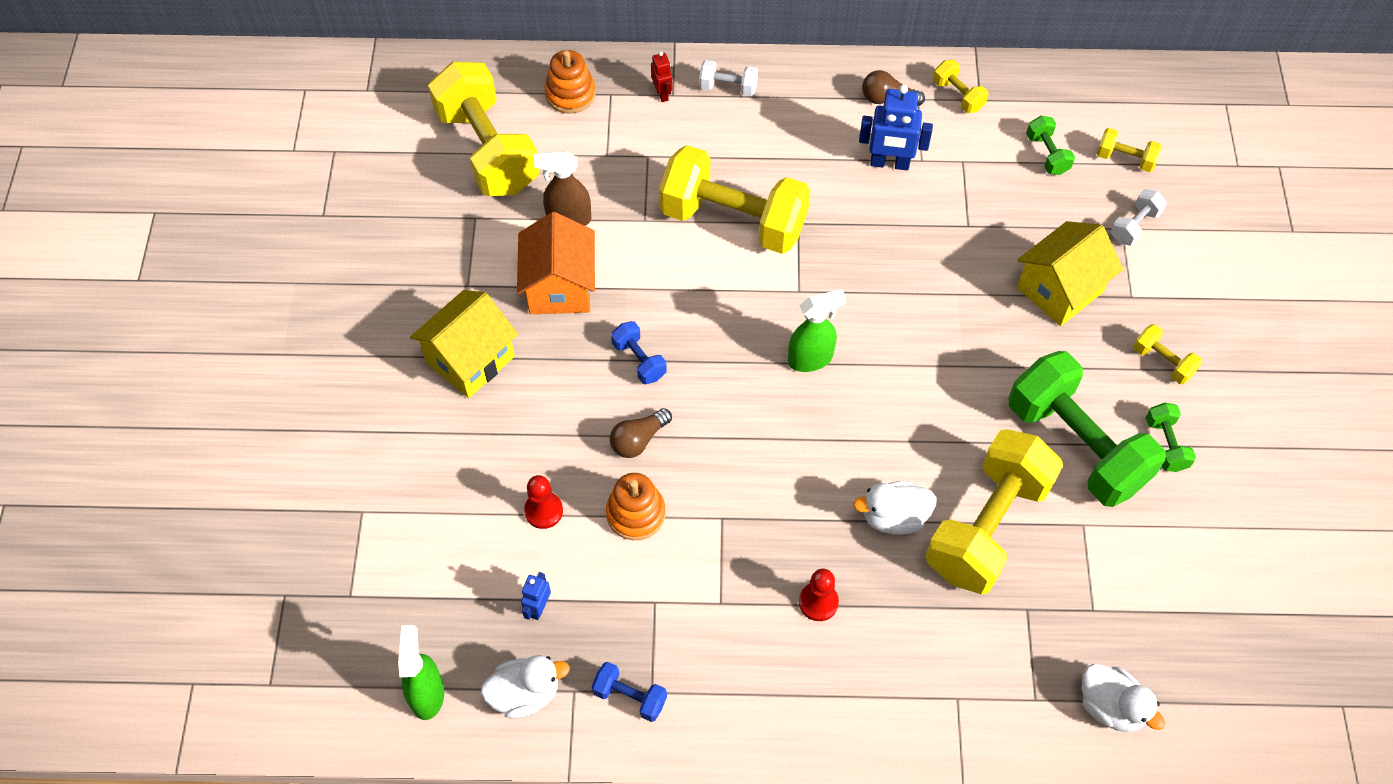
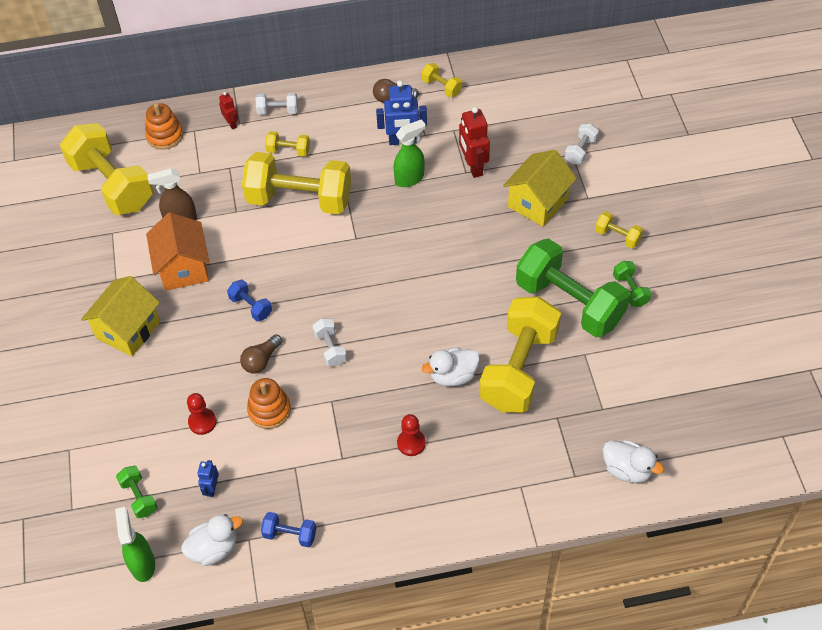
camera: 10 degrees left, 5 degrees down
(734, 442) = (330, 348): none -> white dumbbell
(811, 359) = (373, 282): green spray bottle -> green spray bottle (410, 178)
(979, 219) = (473, 166): none -> red robot
(1047, 154) = (511, 115): green dumbbell -> green dumbbell (139, 497)
(1125, 159) = (565, 108): yellow dumbbell -> yellow dumbbell (288, 151)

